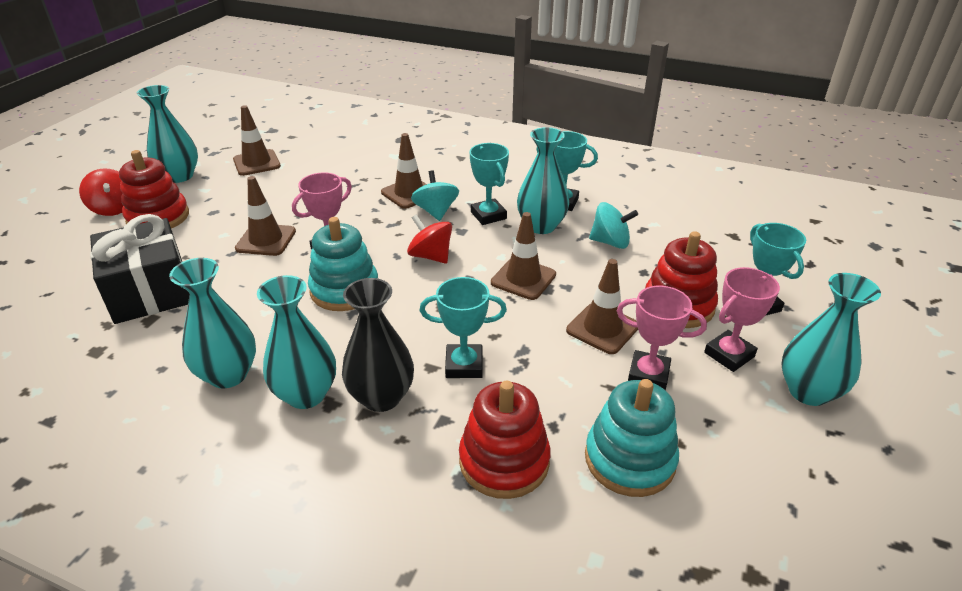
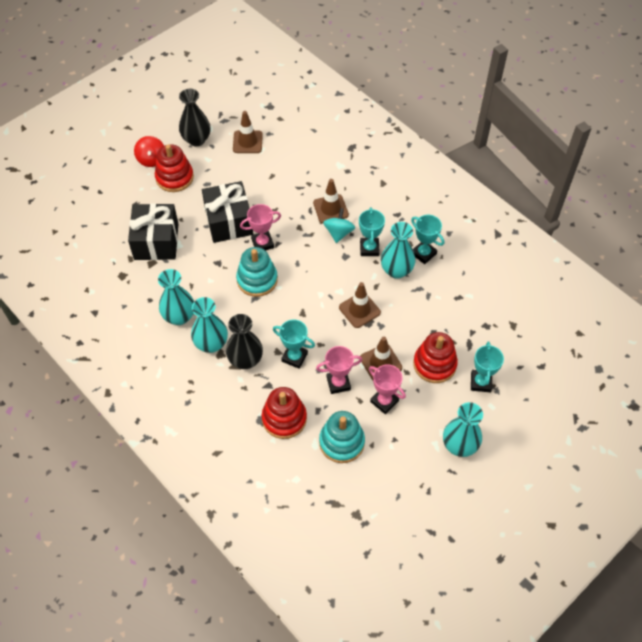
camera: 25 degrees right, 20 degrees up
(179, 176) = (196, 140): turquoise vase -> black vase
(266, 240) = (229, 221): brown traffic cone -> black gift
(431, 256) = (316, 271): red spinning top -> none
(610, 242) = (430, 301): turquoise spinning top -> none
(729, 354) = (436, 407): pink trophy -> pink trophy (338, 383)

